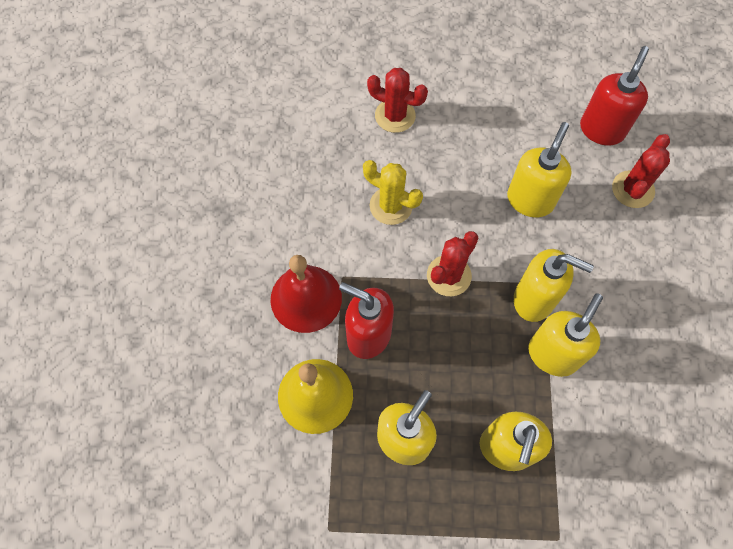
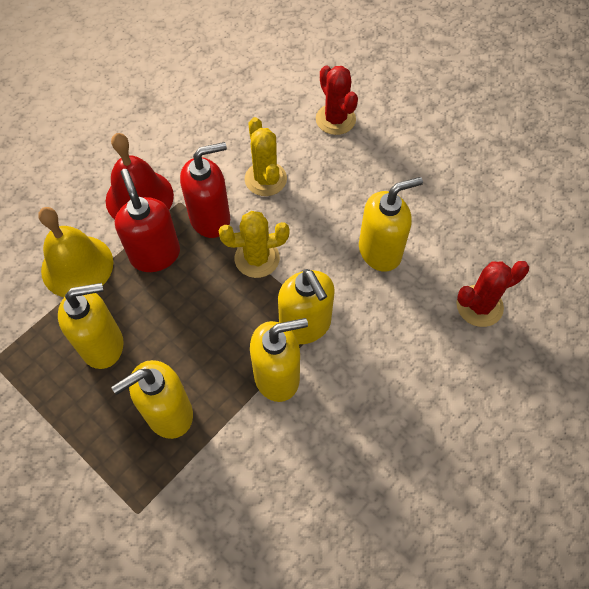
camera: 40 degrees right, 5 degrees down
(449, 276) = (257, 258): red cactus -> yellow cactus
(602, 129) = (500, 242): red soap dispenser -> red soap dispenser (210, 219)

